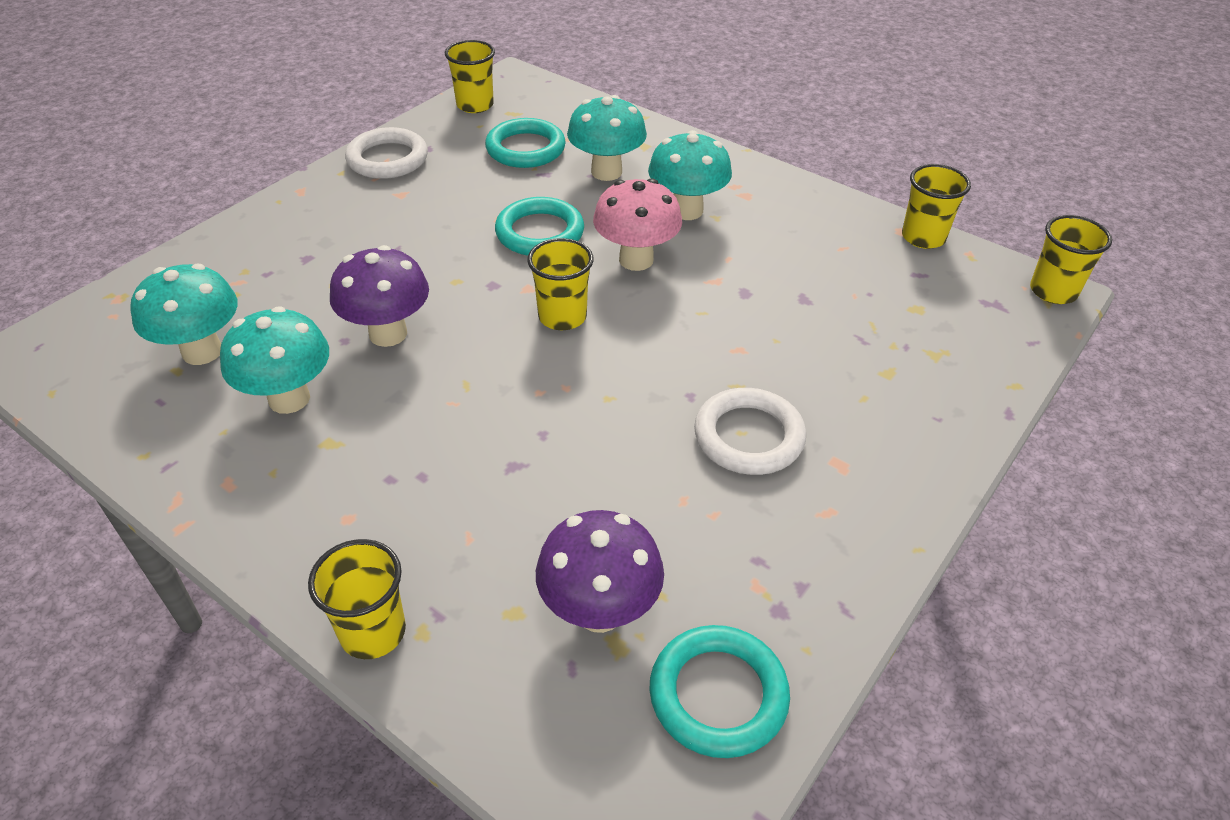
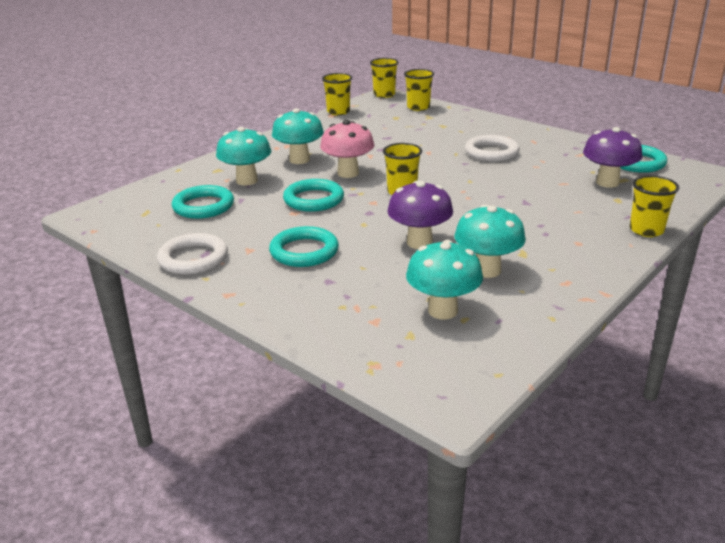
camera: 85 degrees left, 15 degrees down
(386, 234) = (304, 251): none -> turquoise ring
(475, 105) = (123, 227): yellow cup -> yellow cup (418, 107)

